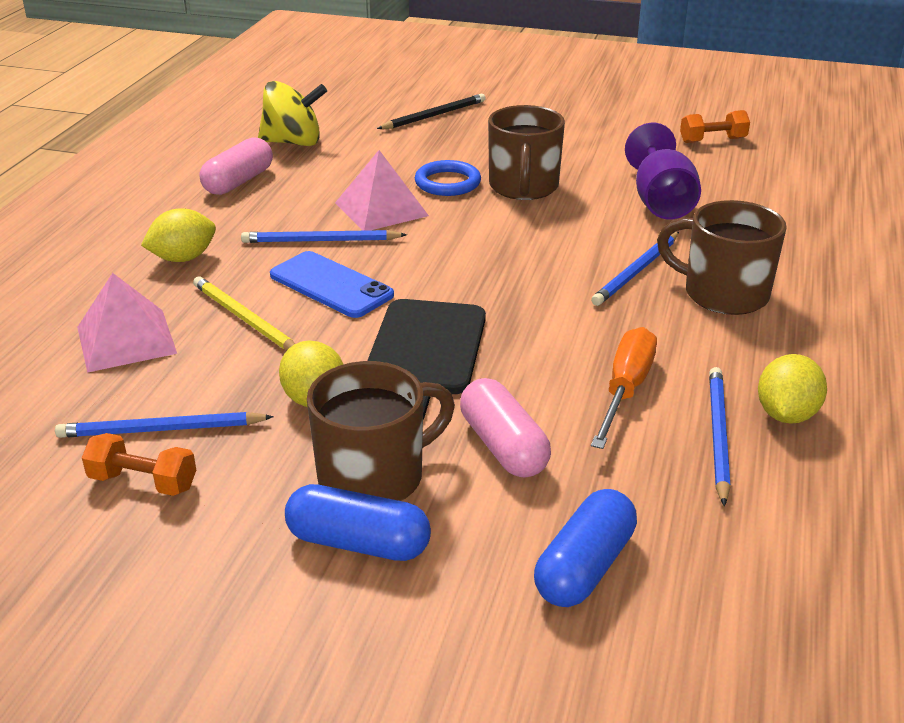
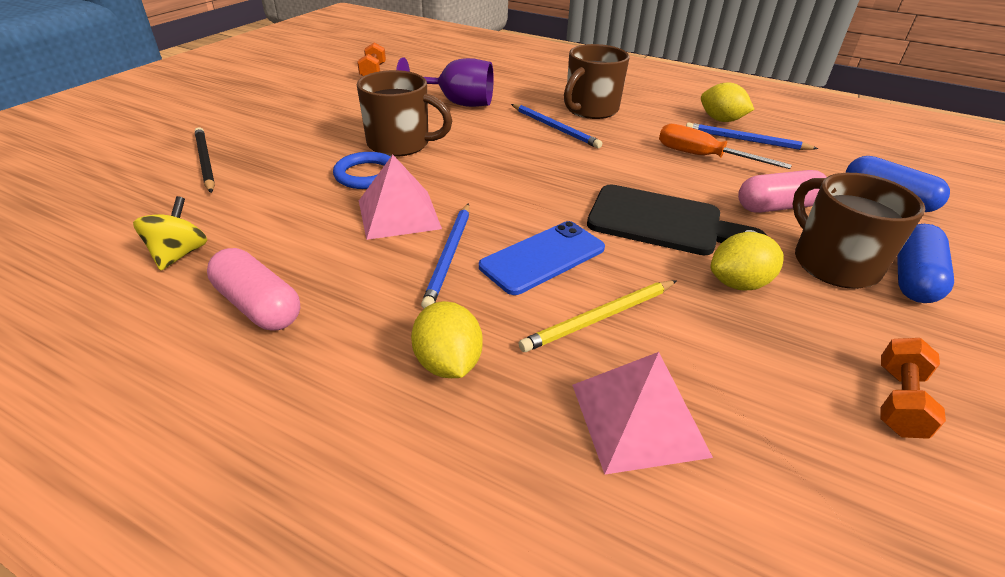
camera: 80 degrees left, 5 degrees up
(161, 430) = (810, 387): blue pencil -> none
(293, 142) = (179, 254): yellow spinning top -> yellow spinning top, size x0.66

